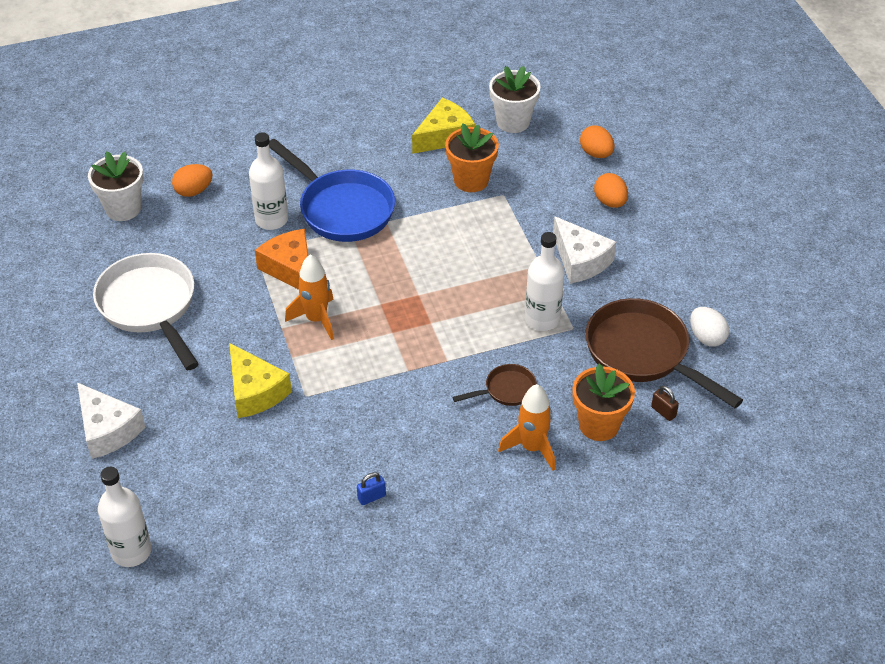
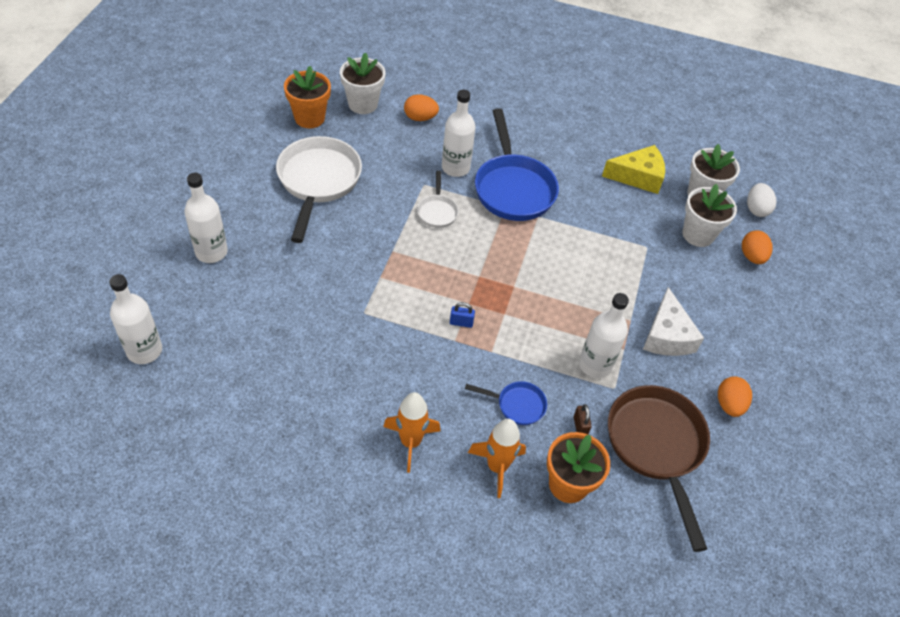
camera: 30 degrees right, 5 degrees up
(107, 430) = (211, 252): white cheese -> white bottle
(255, 391) = (332, 286): yellow cheese -> none
(291, 269) = (437, 211): orange cheese -> white pan
(316, 319) = (422, 260): orange rocket -> orange rocket (410, 442)
(371, 497) = (340, 423): blue padlock -> blue padlock (461, 323)
(471, 180) = (630, 221): orange flower pot -> orange flower pot (309, 118)
(506, 390) = (517, 405): brown pan -> blue pan
(537, 159) = (698, 234): none -> white flower pot
(610, 202) = (732, 302): orange egg -> orange egg (729, 404)
(663, 412) = (633, 509): brown padlock -> brown padlock (580, 426)
(706, 337) = (725, 468): white egg -> white egg (756, 209)

